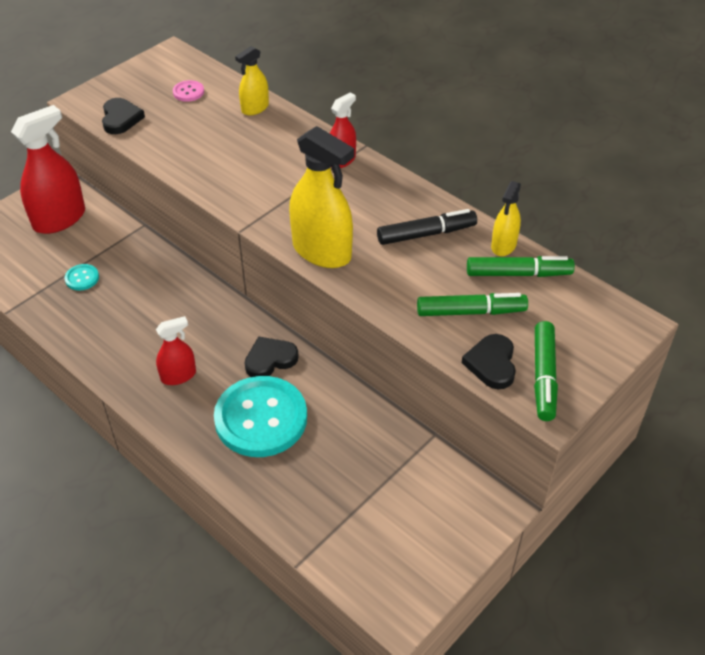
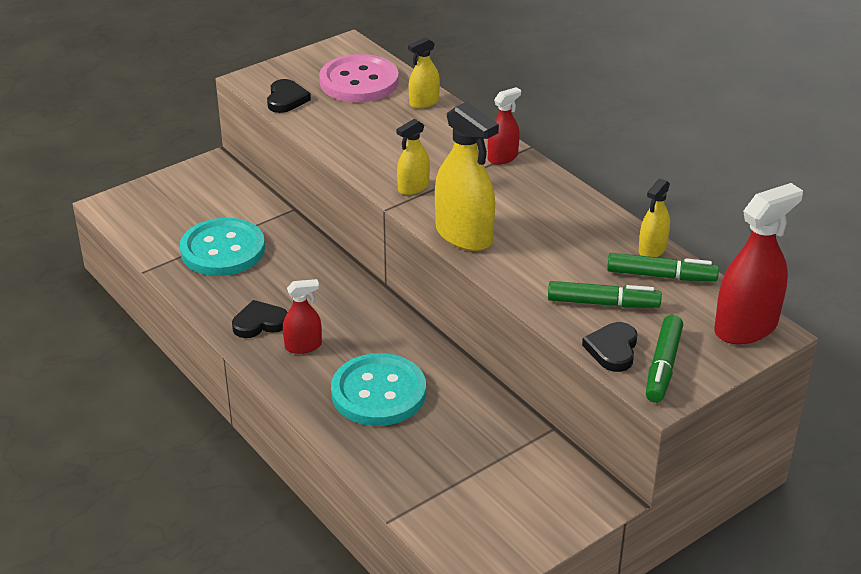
camera: 10 degrees right, 10 degrees down
(59, 219) = (209, 195): red spray bottle -> red spray bottle (746, 327)
(82, 278) = (223, 250): turquoise button -> turquoise button, size x2.44
(188, 92) = (359, 82): pink button -> pink button, size x2.44
(262, 203) = (413, 187): none -> yellow spray bottle
(270, 359) = (398, 343): black heart -> black heart (260, 323)
(426, 234) = (574, 231): black marker -> none

